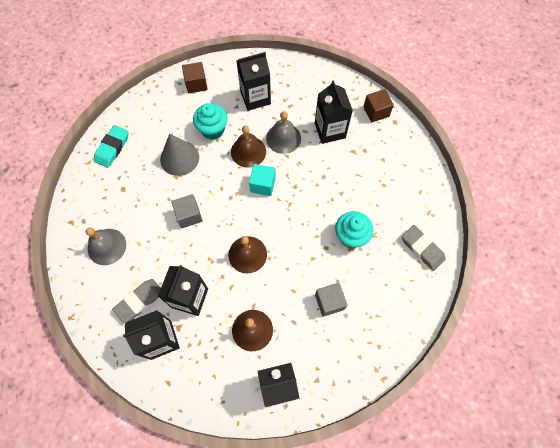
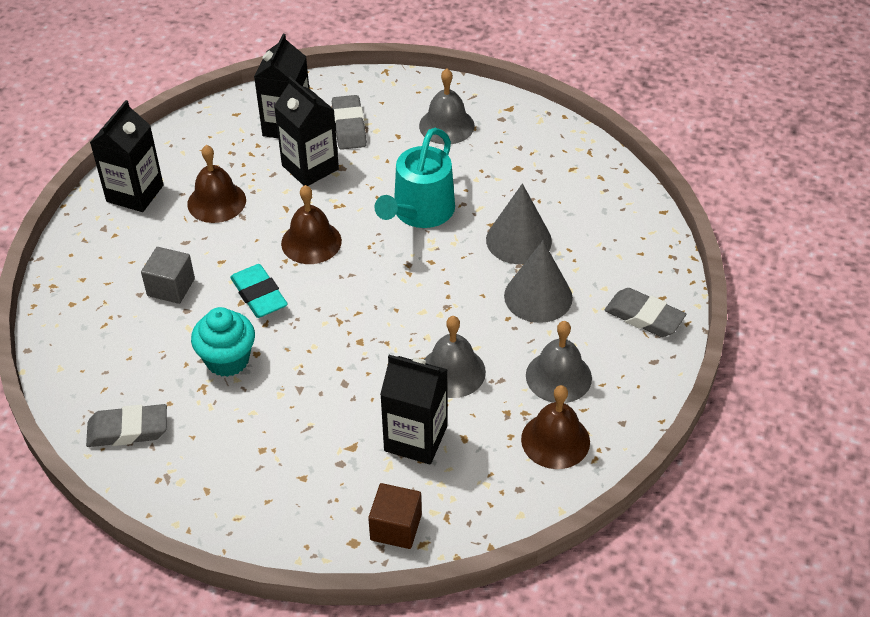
camera: 125 degrees right, 20 degrees down
(112, 148) = (594, 181): turquoise eraser -> turquoise eraser (259, 295)
(189, 215) = (420, 212): grey cube -> turquoise watering can
(196, 84) = (644, 317): brown cube -> grey eraser
(213, 130) = (538, 296): turquoise cupcake -> grey cone
(248, 151) = (465, 318): brown bell -> brown bell (555, 440)
(255, 98) = (558, 376): black carton -> grey bell
(263, 185) = (396, 307): turquoise cube -> none

